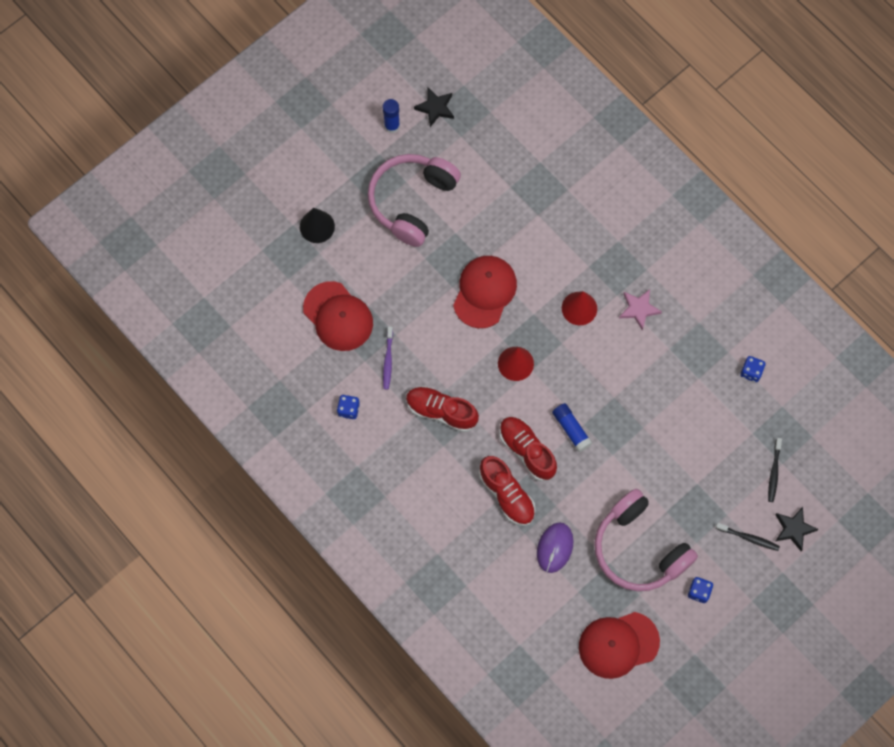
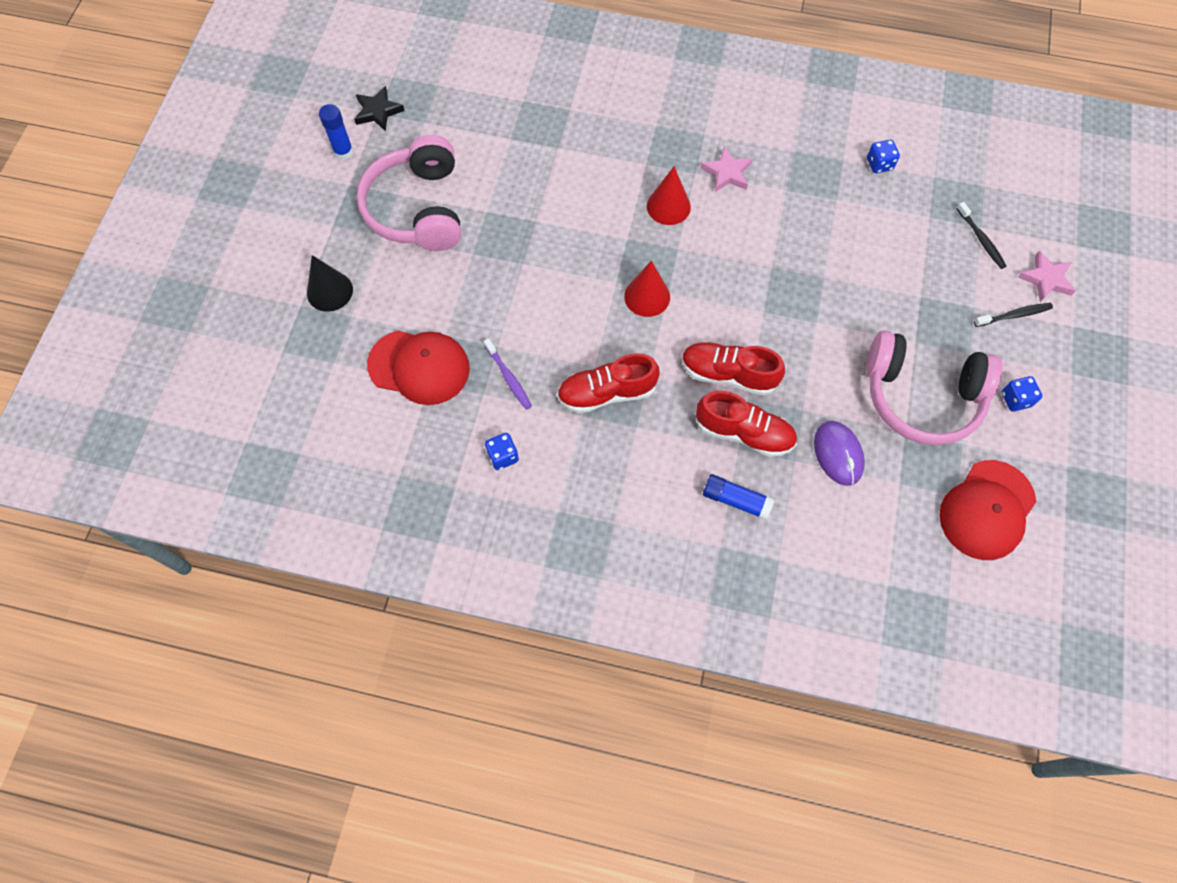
camera: 35 degrees left, 5 degrees down
(484, 292) = (560, 248): red cap -> none
(571, 429) = (755, 324): blue glue stick -> blue glue stick (736, 500)
(794, 529) = (1046, 279): black star -> pink star

